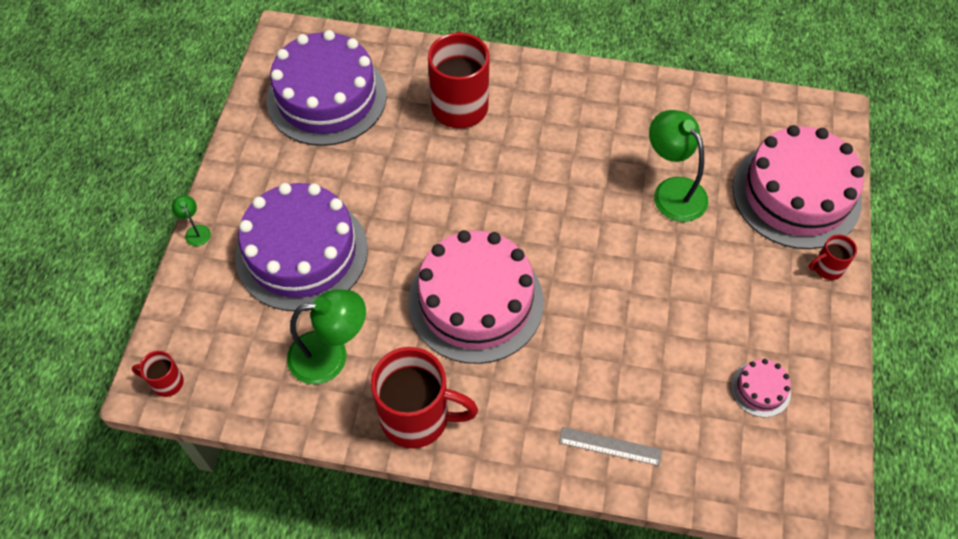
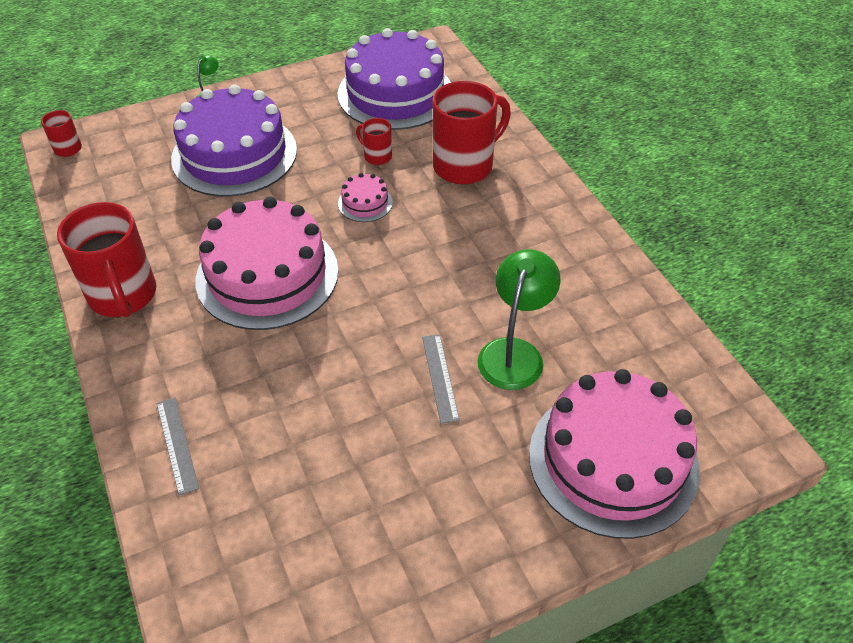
camera: 55 degrees right, 10 degrees down
(330, 356) = (149, 217): green lamp -> none
(663, 247) = (439, 377): none -> grey ruler
(760, 389) = (329, 544): pink cake -> pink cake (365, 203)
(827, 268) = (540, 536): red mug -> red mug (377, 156)

